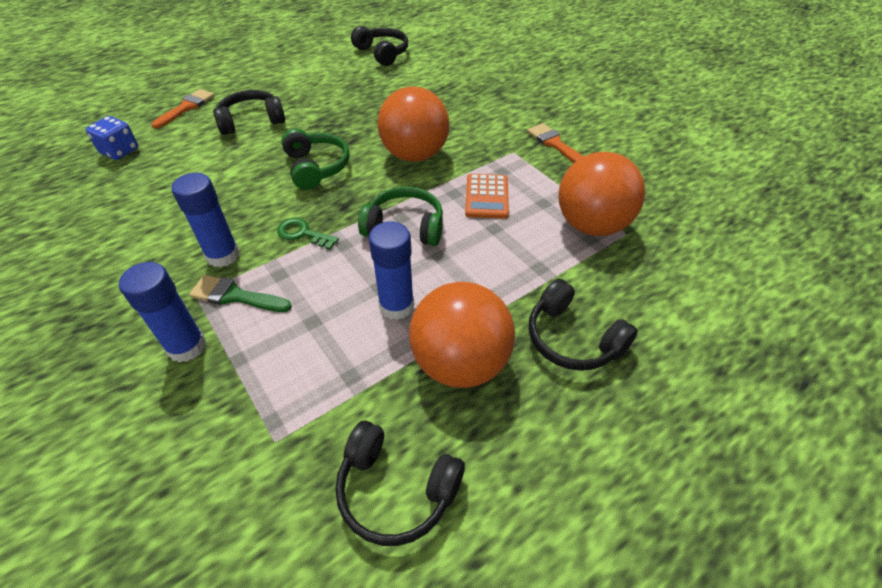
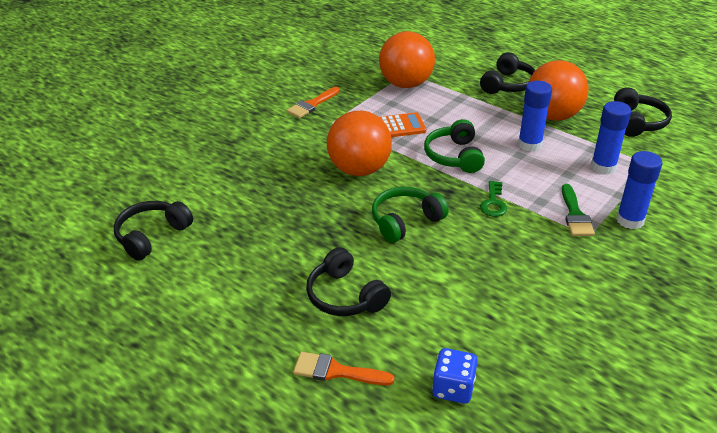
camera: 105 degrees left, 10 degrees down
(223, 255) = (544, 236): blue glue stick -> blue glue stick (603, 167)

